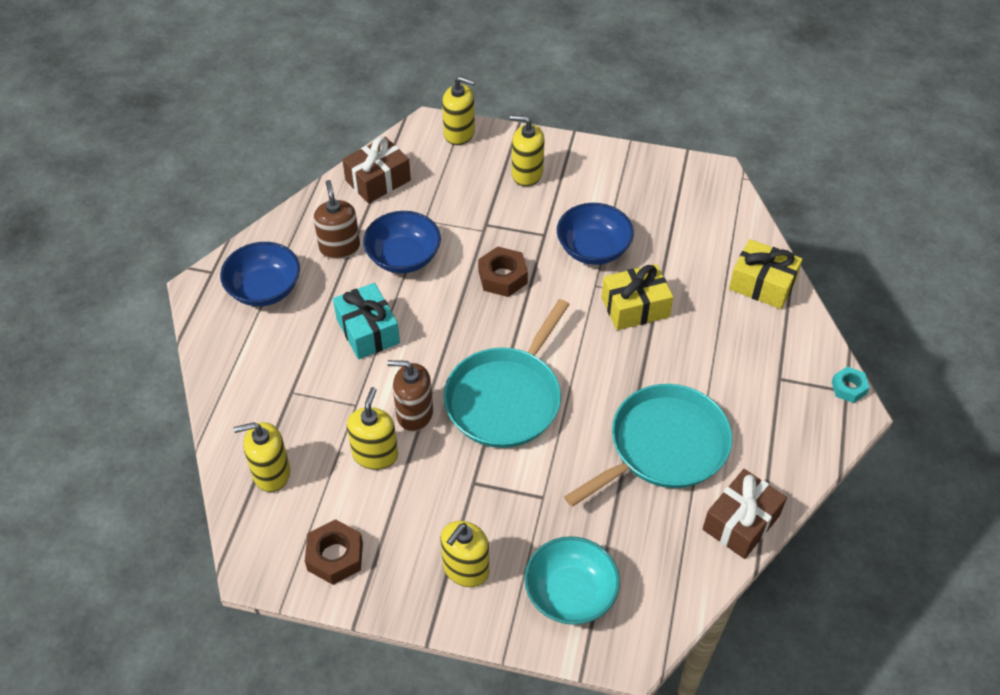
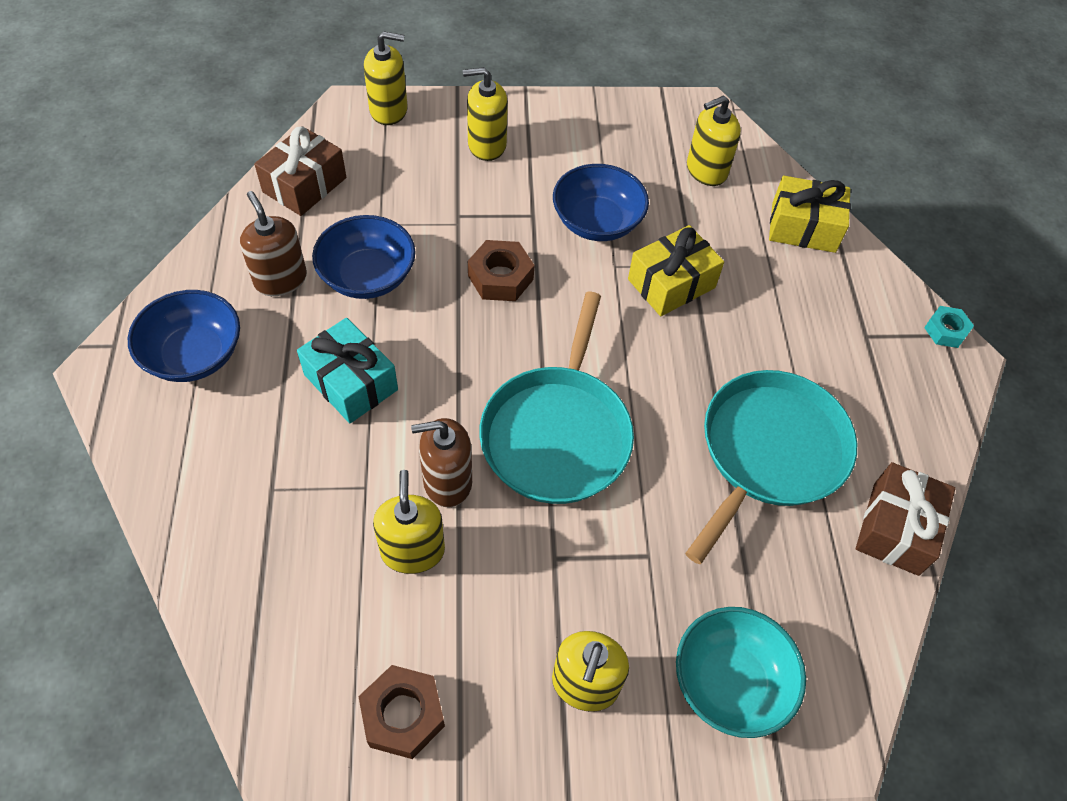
camera: 20 degrees left, 5 degrees up
(271, 473) = (277, 613): yellow soap dispenser -> yellow soap dispenser (706, 170)

